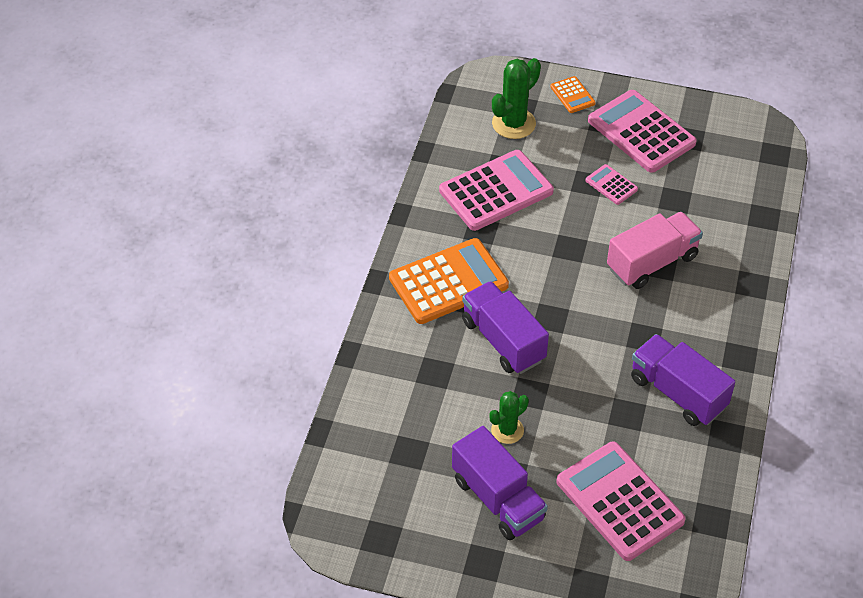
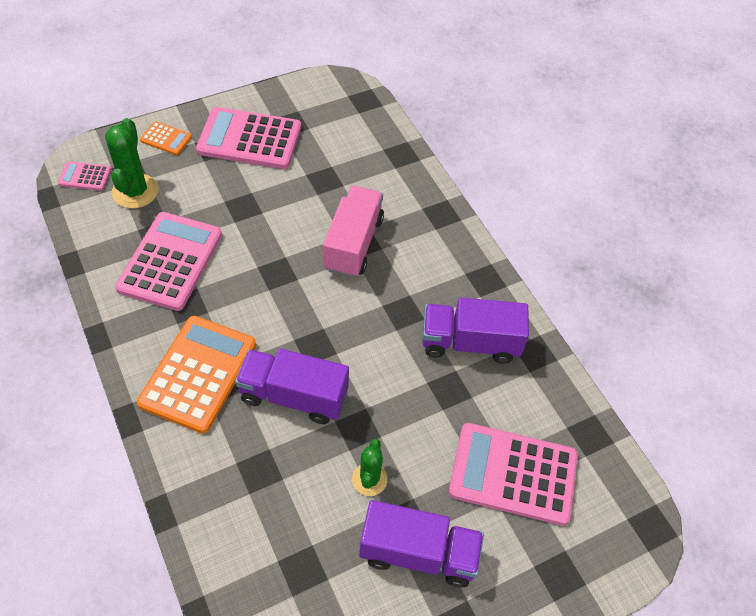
camera: 45 degrees left, 5 degrees up
(611, 185) = (264, 197): pink calculator -> pink calculator (85, 176)

